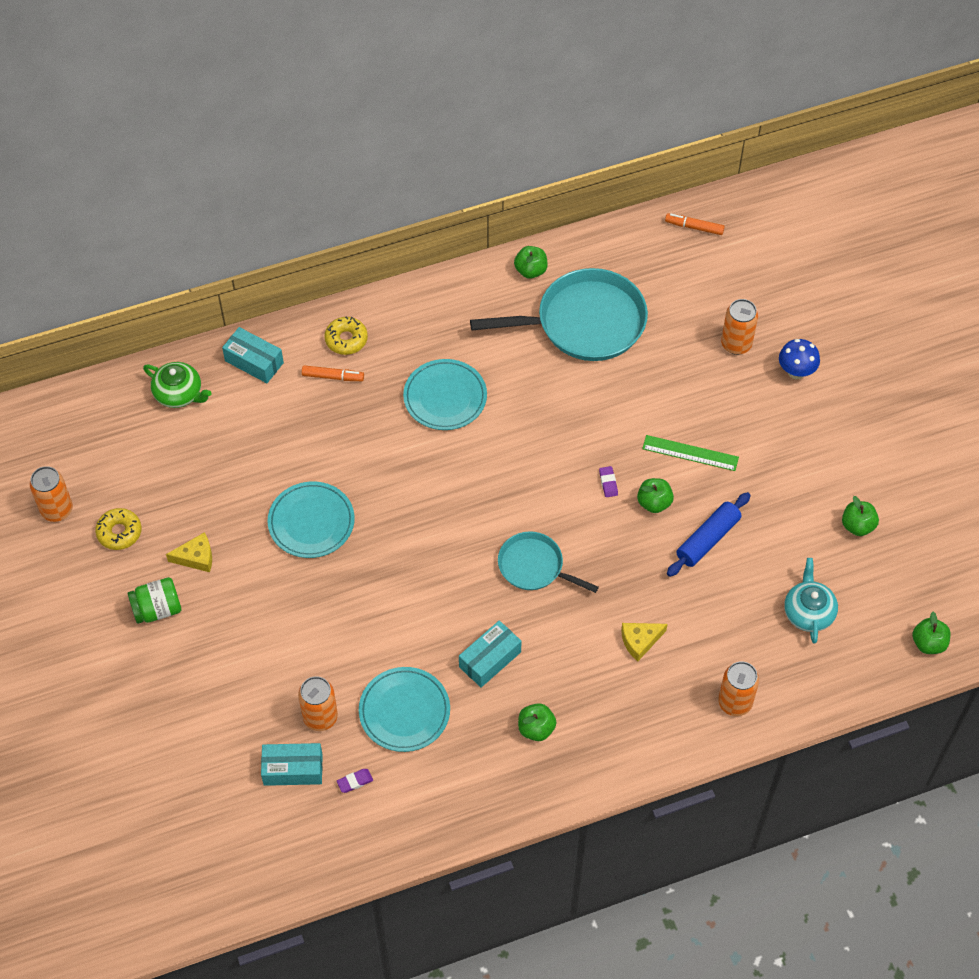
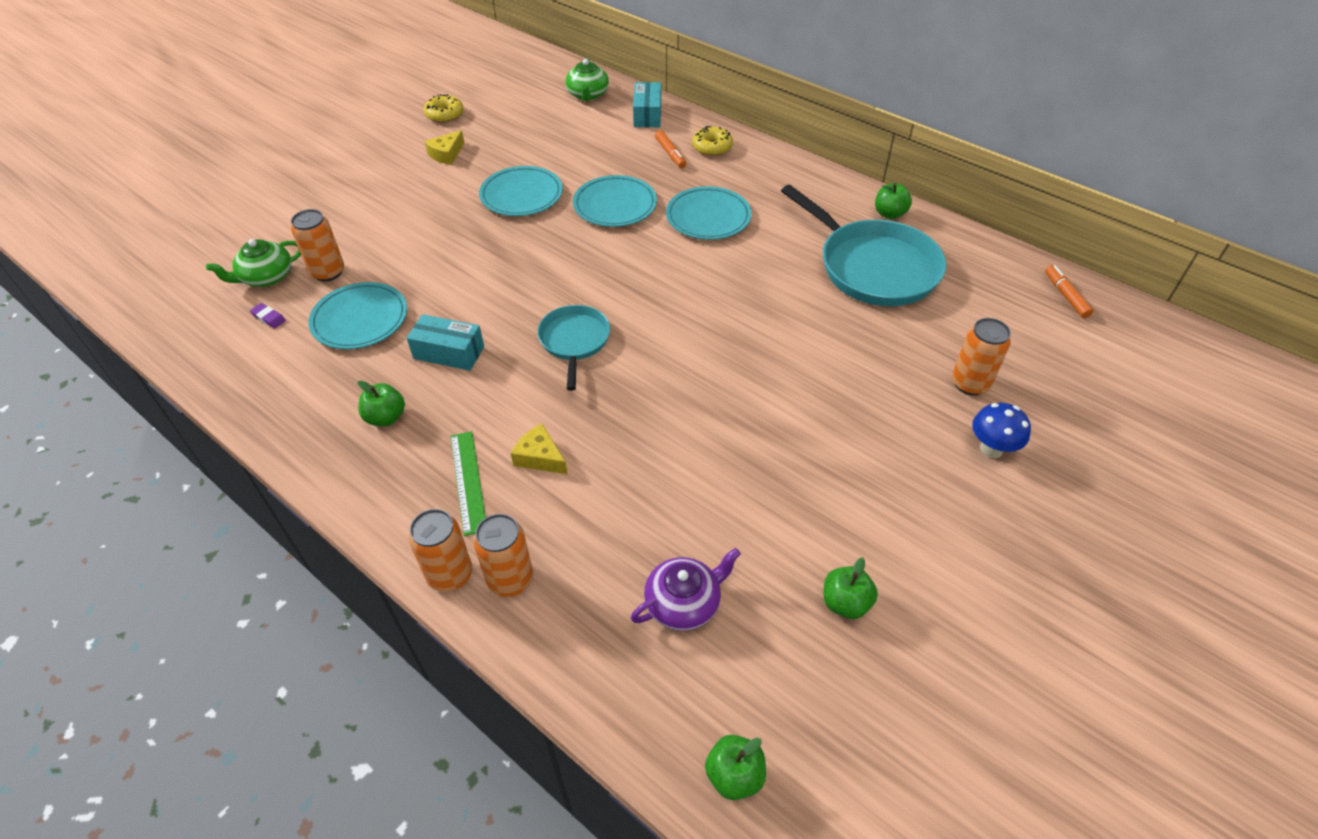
camera: 60 degrees right, 10 degrees down
(57, 510) = (445, 84): orange can -> orange can (450, 574)
(157, 609) = (387, 154): green jar -> none
(196, 557) = (446, 154): yellow cheese -> yellow cheese turned 75 degrees clockwise
(293, 769) = (266, 277): turquoise box -> green teapot
(379, 457) = (615, 205): none -> turquoise plate
(608, 483) = (711, 355): purple eraser -> none
(654, 503) = (717, 398): green apple -> none
(690, 453) = (802, 402): green ruler -> green ruler (468, 481)
(708, 539) = (709, 462): blue rolling pin -> none
(808, 612) = (684, 603): turquoise teapot -> purple teapot

